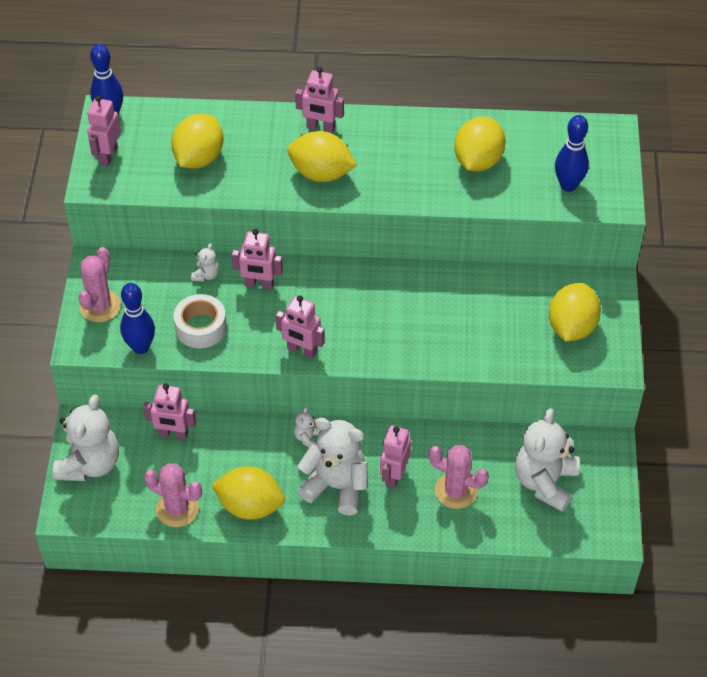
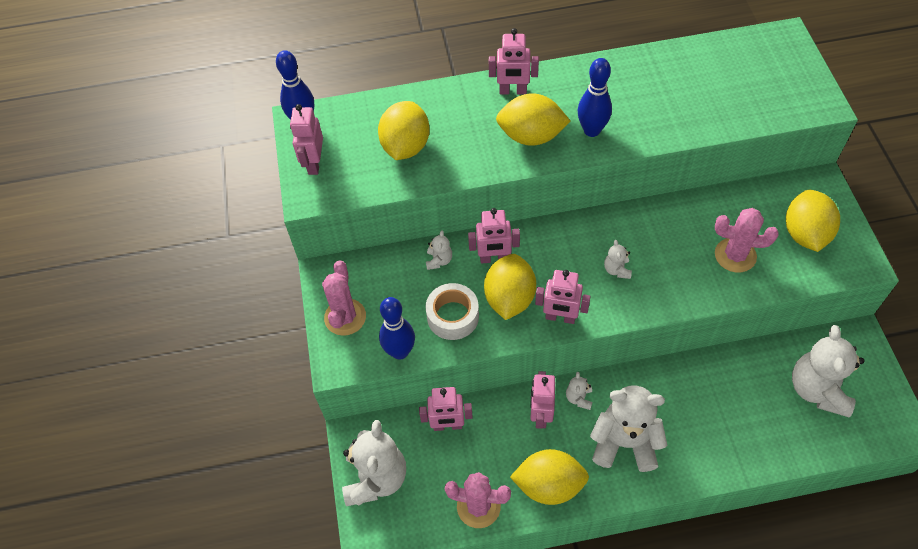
camera: 10 degrees left, 5 degrees up
(373, 320) = (617, 270): none -> white teddy bear
(394, 475) = (675, 417): pink robot -> pink robot (540, 414)
(455, 491) = (739, 419): pink cactus -> pink cactus (735, 255)
(478, 161) = (675, 91): yellow lemon -> yellow lemon (509, 298)
(568, 185) = (769, 97): blue bowling pin -> blue bowling pin (591, 130)

